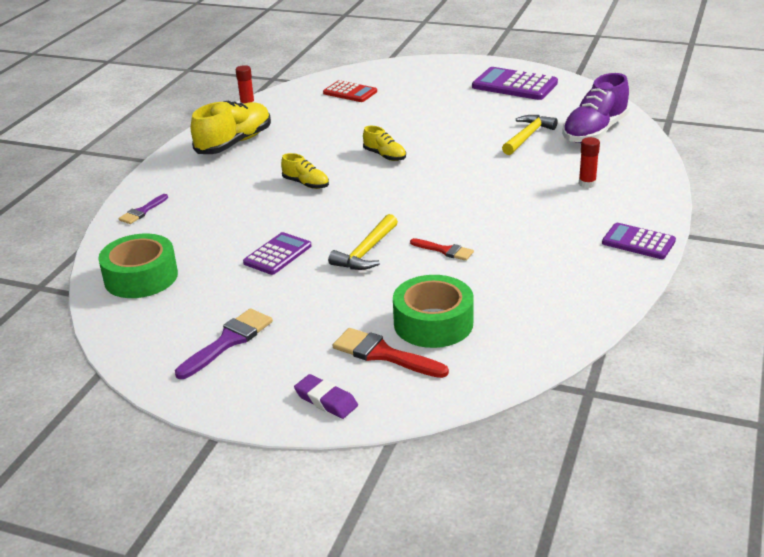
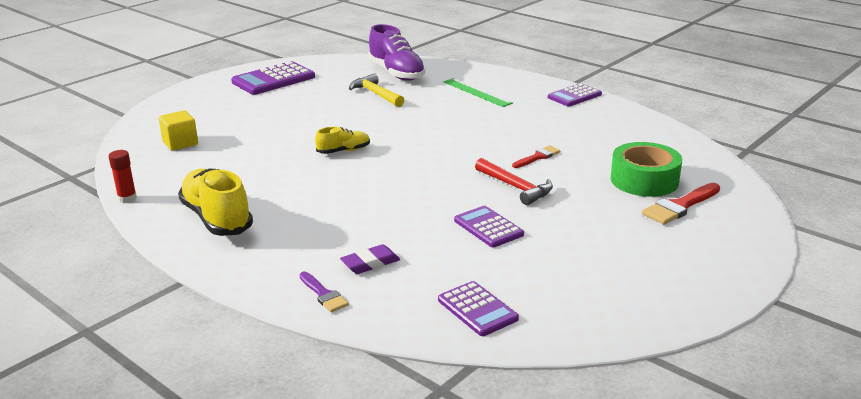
camera: 70 degrees left, 5 degrees down
(141, 277) = (477, 309): green tape -> purple calculator
(228, 341) = (630, 272): purple brush -> none
(306, 184) = (359, 194): yellow shoe -> none
(326, 400) = (737, 239): purple eraser -> purple eraser (370, 263)
(350, 92) = (180, 143): red calculator -> yellow cube
(366, 252) = (516, 187): yellow hammer -> red hammer
(587, 184) = (477, 92): red glue stick -> green ruler

